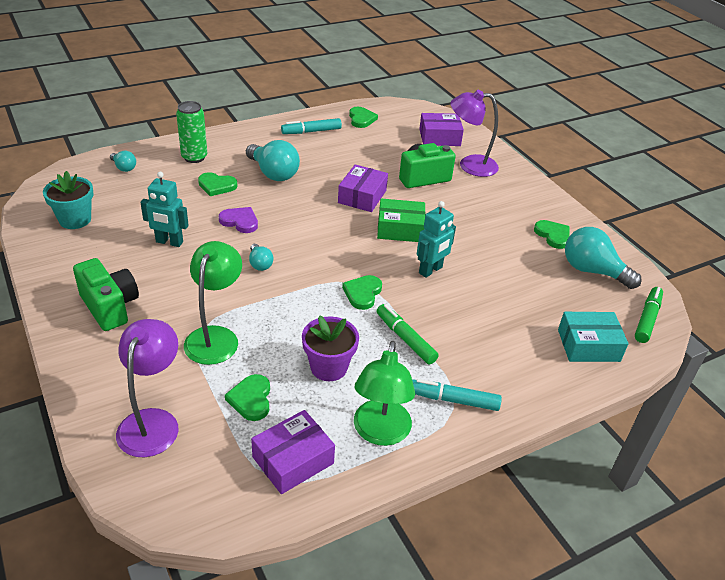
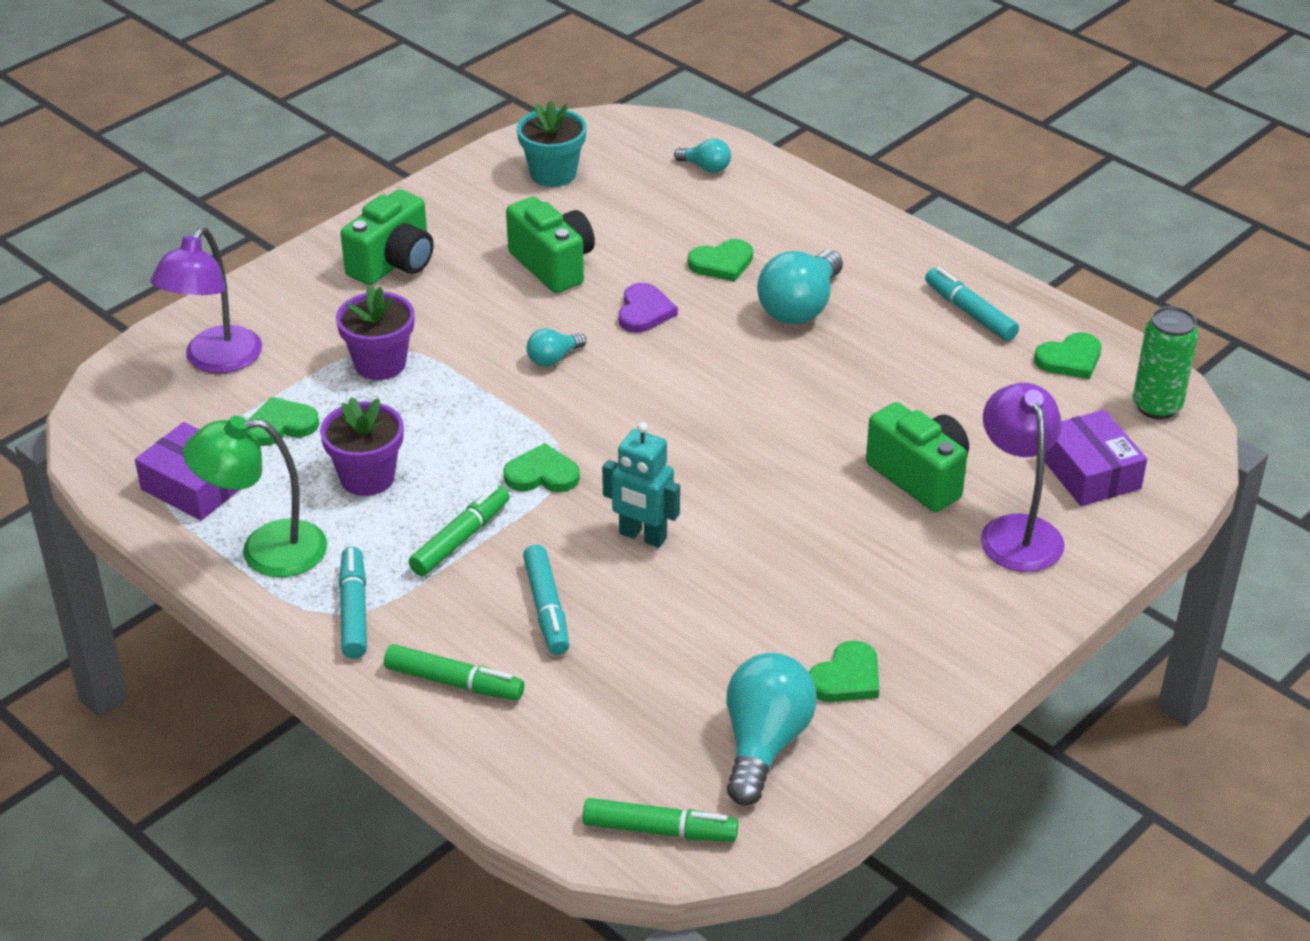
camera: 75 degrees right, 0 degrees up
(124, 168) = (706, 167): turquoise light bulb -> turquoise light bulb turned 90 degrees counterclockwise
(152, 422) = (215, 361): purple lamp -> purple lamp turned 120 degrees clockwise
(169, 242) = (553, 265): turquoise robot -> green camera
(194, 157) = (784, 219): green can -> green can (1157, 406)
(215, 337) = (380, 364): green lamp -> purple flower pot
(216, 186) = (722, 263): green heart -> green heart turned 105 degrees counterclockwise
(362, 196) = (803, 418): purple box -> none
(400, 229) = (736, 480): green box -> none
(476, 318) = (547, 608): none -> turquoise marker
(527, 369) = (454, 682): none -> green marker
(588, 345) = (546, 752): turquoise box -> none

